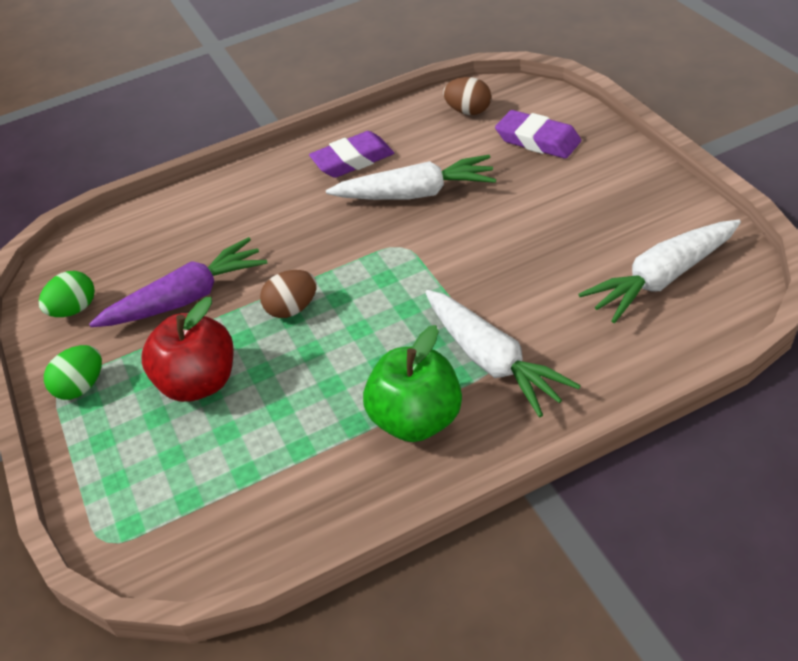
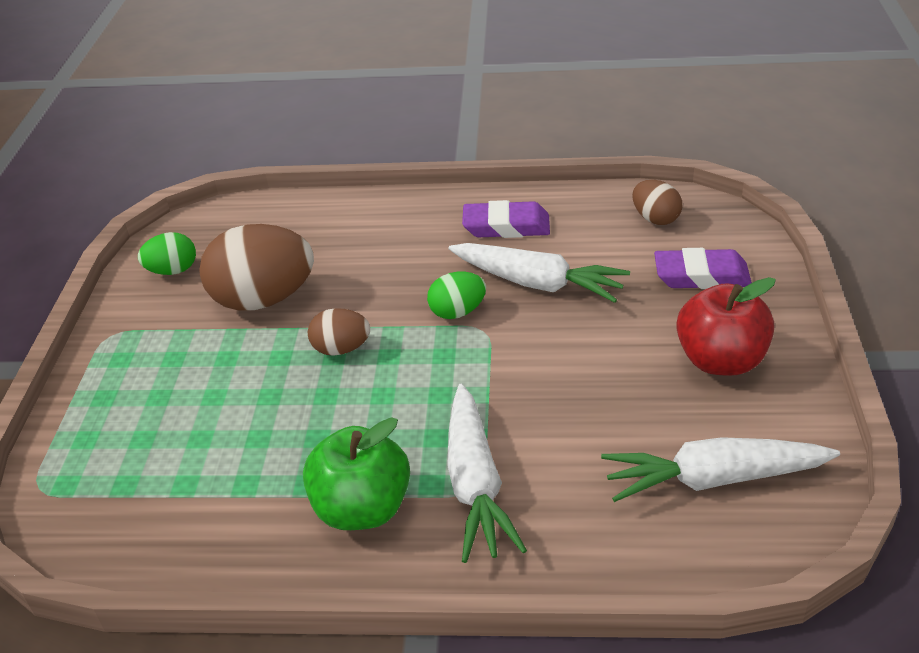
camera: 25 degrees right, 5 degrees down
(82, 387) = (125, 342): green egg -> green egg (457, 312)
(186, 298) = (264, 299): purple carrot -> brown egg
(200, 383) = (214, 382): red apple -> red apple (720, 360)
(538, 140) = (701, 276): purple eraser -> purple eraser turned 60 degrees counterclockwise

